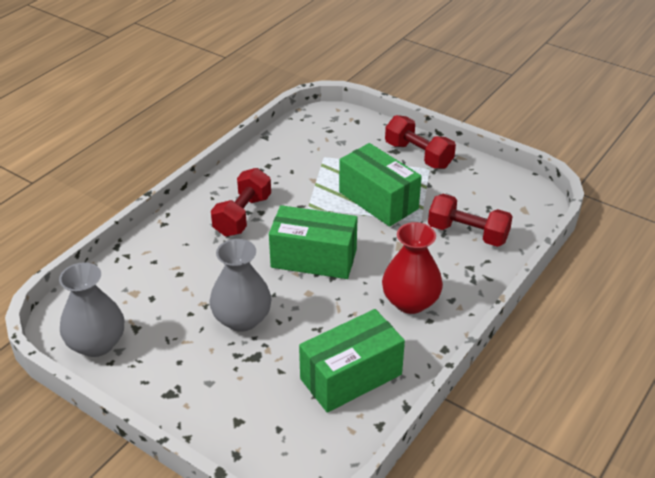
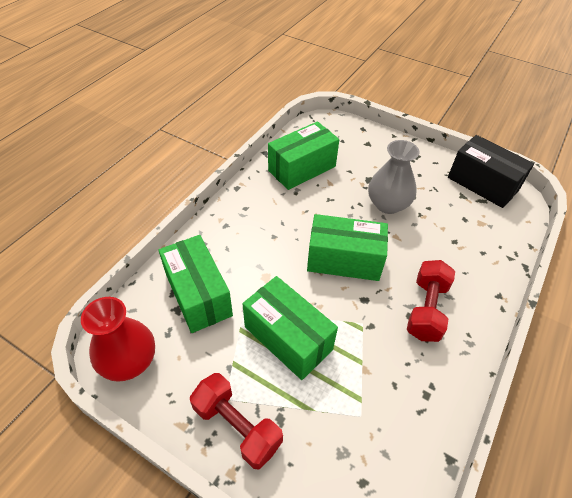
camera: 175 degrees right, 10 degrees up
(97, 344) = (482, 184): grey vase -> black box
(410, 302) = (259, 222): red vase -> red vase (129, 361)
(467, 233) = (198, 295): red dumbbell -> green box

